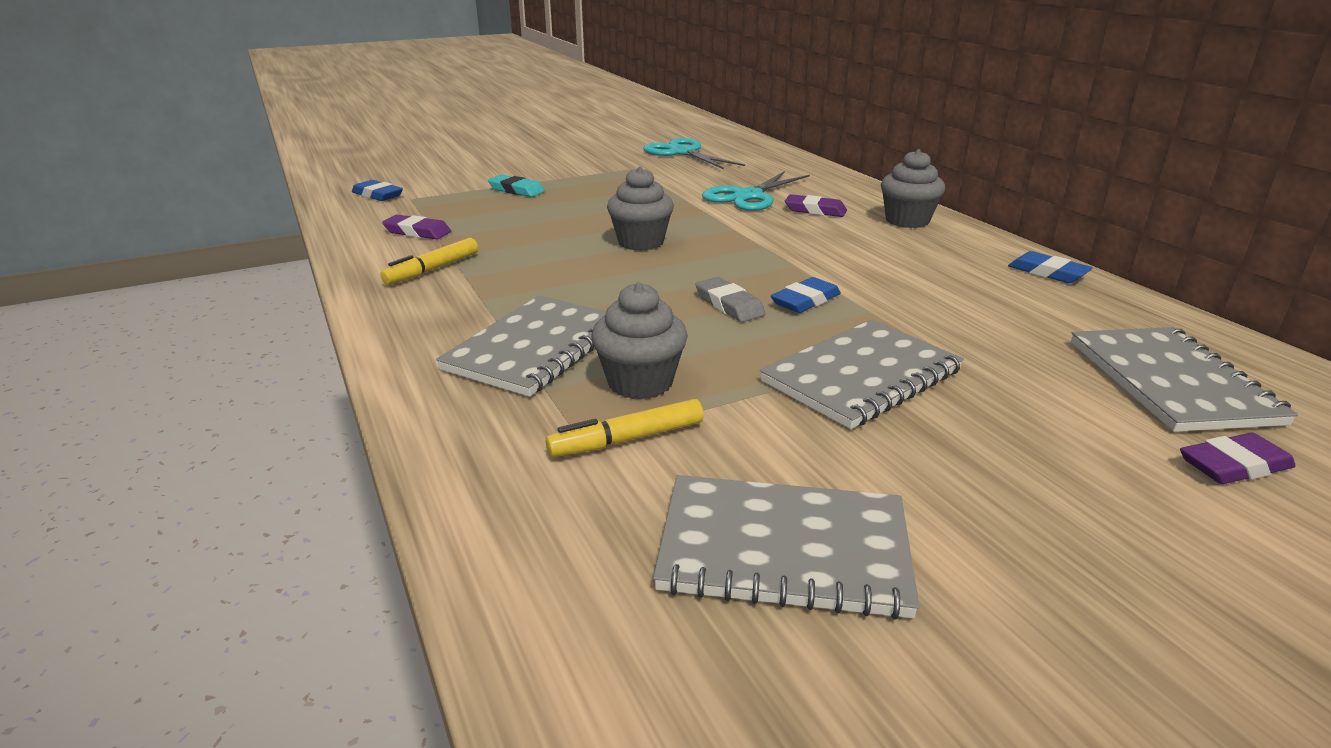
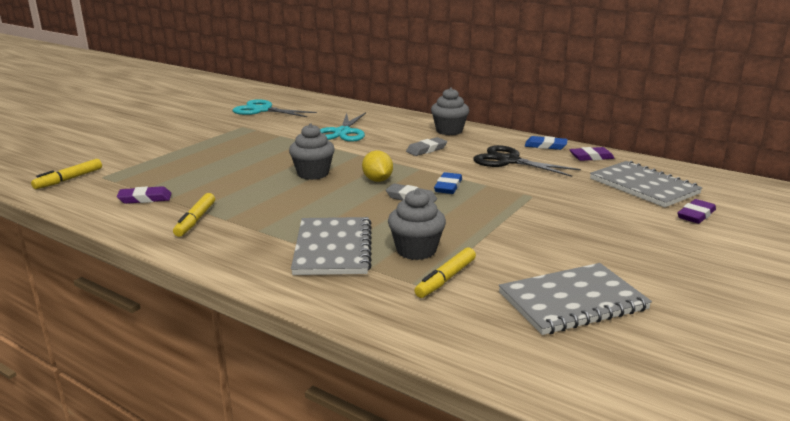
camera: 30 degrees left, 5 degrees down
(377, 195) = (69, 179): blue eraser -> yellow marker
(516, 190) = (178, 156): turquoise eraser -> none
(714, 269) = (377, 180): none -> yellow lemon
(815, 210) = (392, 134): purple eraser -> purple eraser (591, 157)
(838, 241) = (426, 149): none -> grey eraser
(862, 376) = (519, 218): grey notebook -> none
(953, 283) = (509, 161): none -> black scissors

